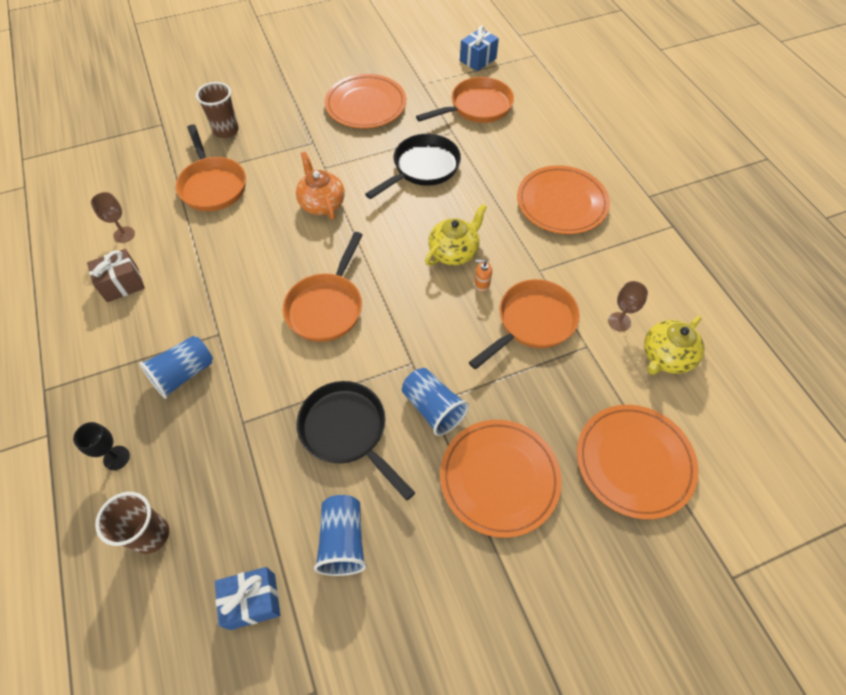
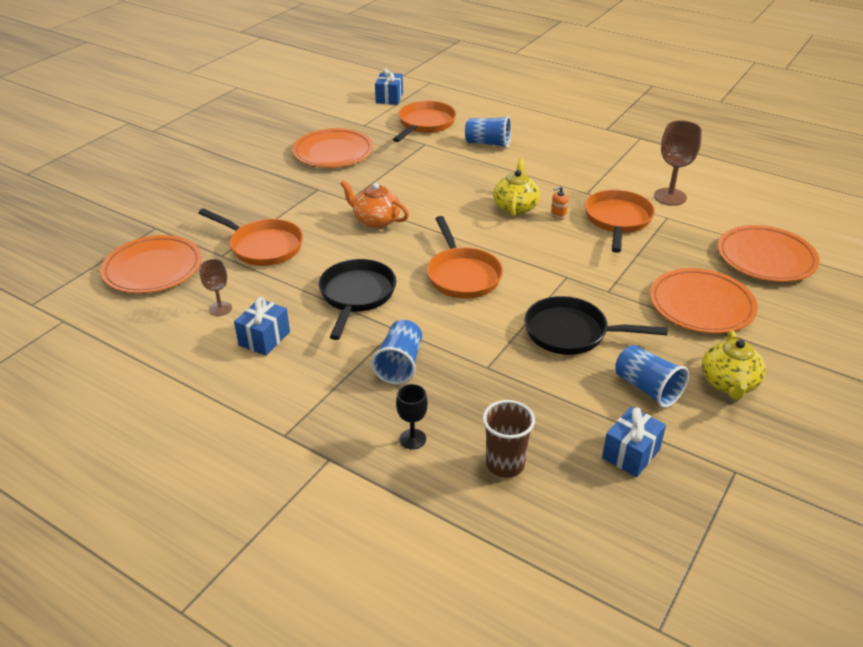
camera: 35 degrees left, 20 degrees down
(122, 284) = (264, 338): brown gift -> blue gift
(226, 130) = (227, 209): brown cup -> none
(422, 168) = (429, 171): black pan -> black pan (356, 296)
(433, 408) = (613, 292): blue cup -> blue cup (488, 143)
(561, 203) = (555, 153): orange plate -> orange plate (153, 269)
(619, 322) = (670, 197): brown goblet -> brown goblet, size x1.69
(666, 357) = (718, 201): yellow teapot -> yellow teapot (729, 383)

